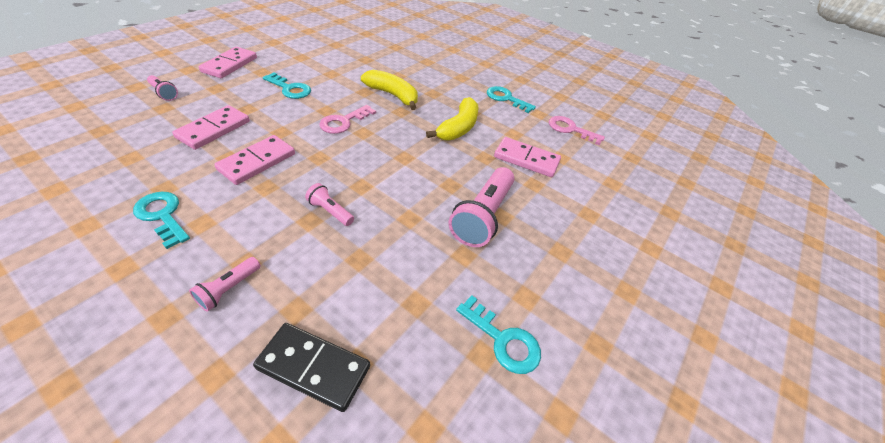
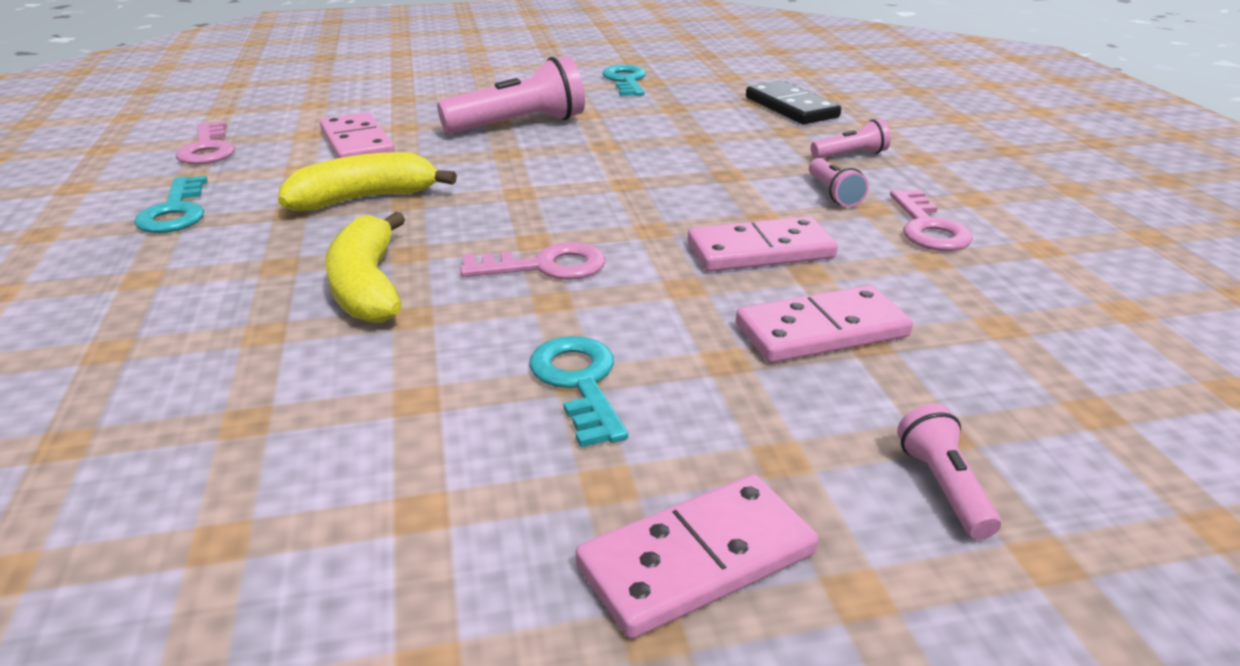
camera: 135 degrees left, 15 degrees down
(162, 215) = (928, 228): turquoise key -> pink key
(330, 211) = (694, 173): pink flashlight -> pink flashlight (833, 194)

